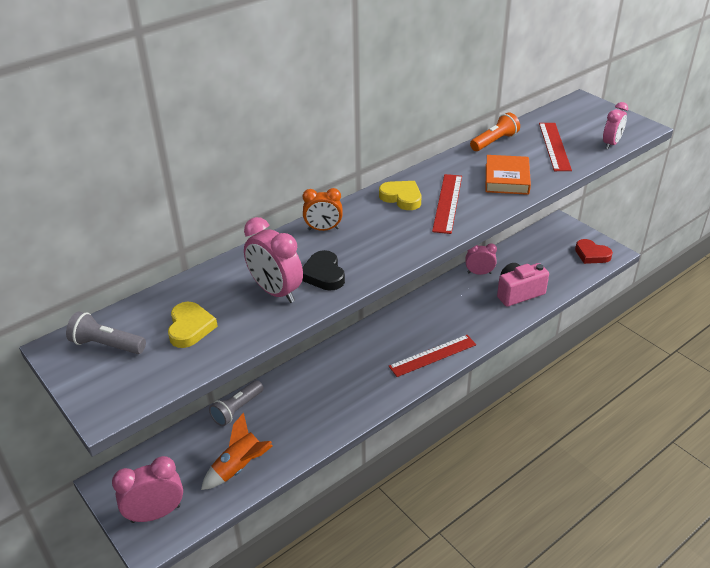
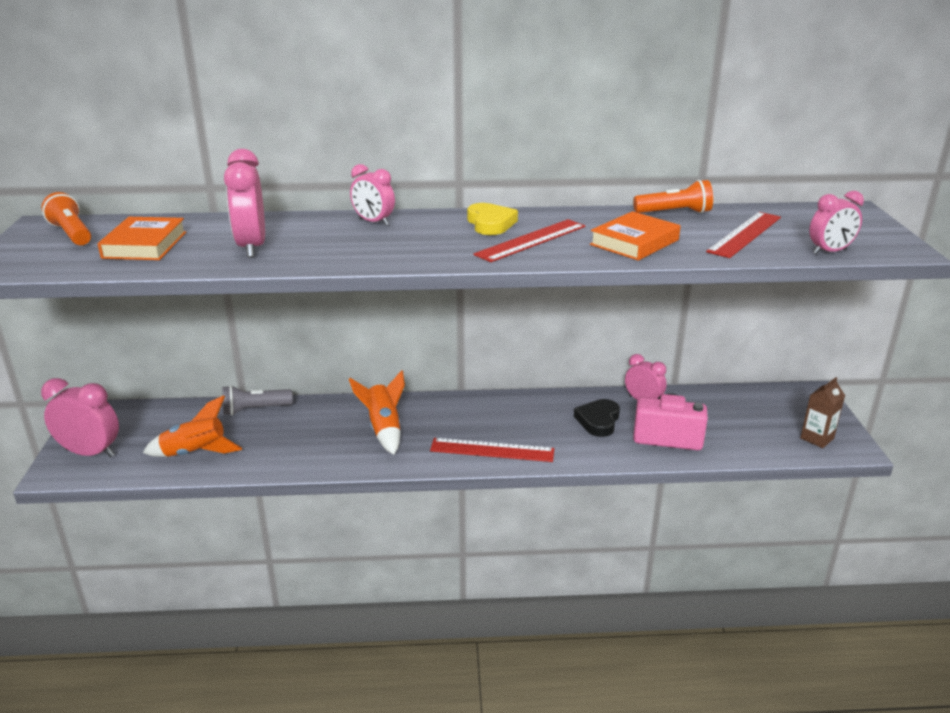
camera: 35 degrees right, 10 degrees down
(107, 345) = (71, 234): grey flashlight -> orange flashlight
(190, 328) = (144, 245): yellow heart -> orange book
(323, 229) = (373, 222): orange clock -> pink clock
(323, 274) = (313, 250): black heart -> black heart (598, 421)
(348, 376) = (384, 429): none -> orange rocket
(591, 254) = (817, 438): red heart -> brown carton

